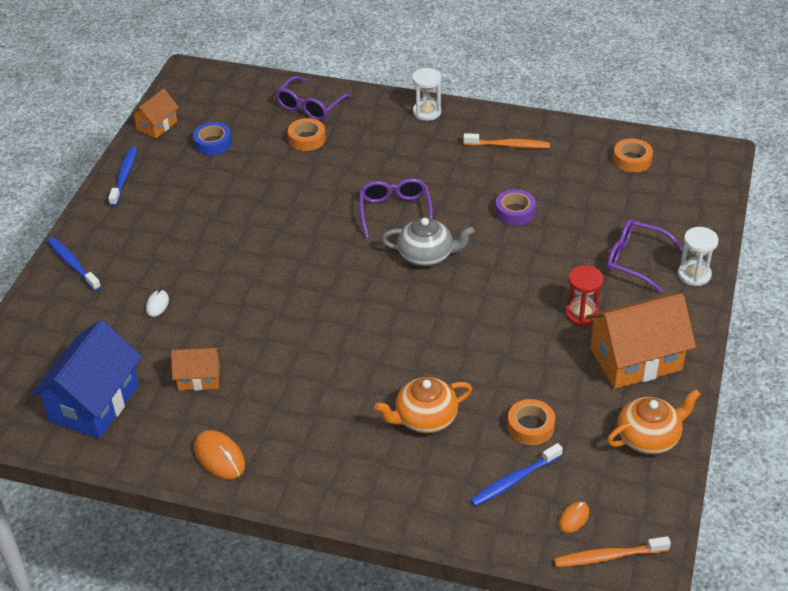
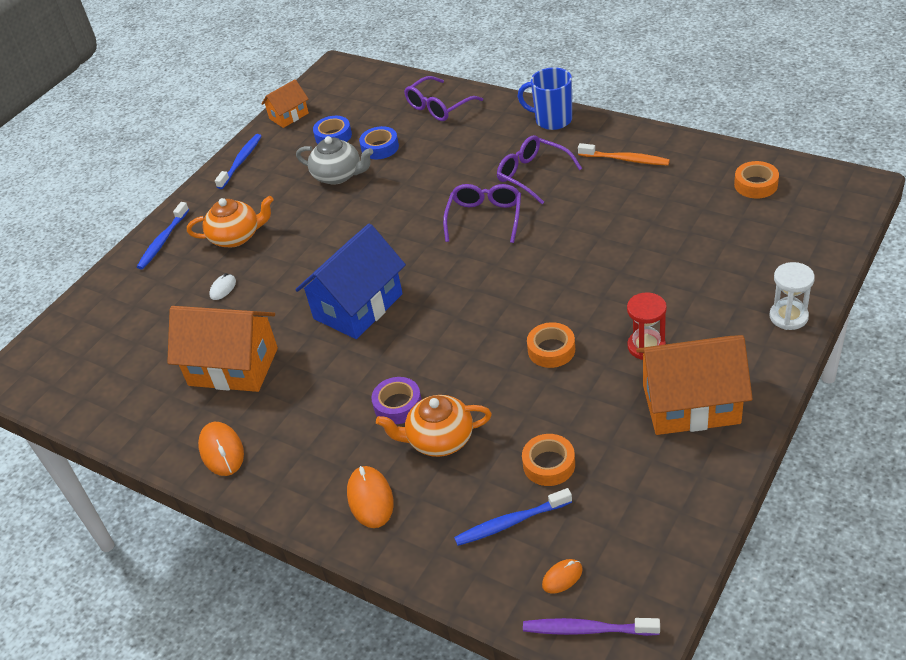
camera: 20 degrees right, 0 degrees up
(73, 264) = (163, 241): blue toothbrush -> blue toothbrush turned 135 degrees counterclockwise
(94, 403) = (128, 379): blue house -> blue house (358, 306)
(199, 378) = (233, 367): orange house -> orange house, size x1.87
(265, 151) = (380, 147): none -> blue tape
(307, 139) = (424, 138): orange tape -> orange tape (551, 350)
(380, 479) = (370, 499): none -> orange mouse
(427, 112) = (552, 120): white hourglass -> blue mug
(427, 255) = (501, 266): grey teapot -> grey teapot (338, 175)
(515, 212) = (609, 229): purple tape -> purple tape (398, 405)
(608, 557) = (587, 629): orange toothbrush -> purple toothbrush
(635, 260) = (725, 294): purple glasses -> purple glasses (533, 175)
(649, 437) = (678, 496): orange teapot -> orange teapot (236, 237)

